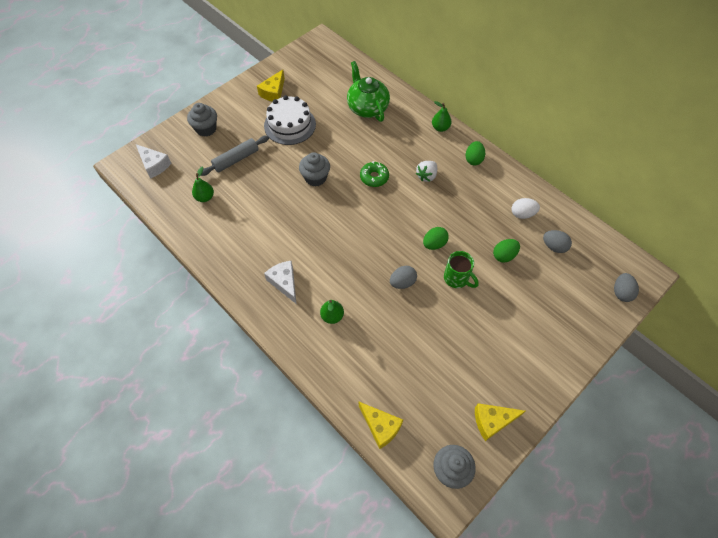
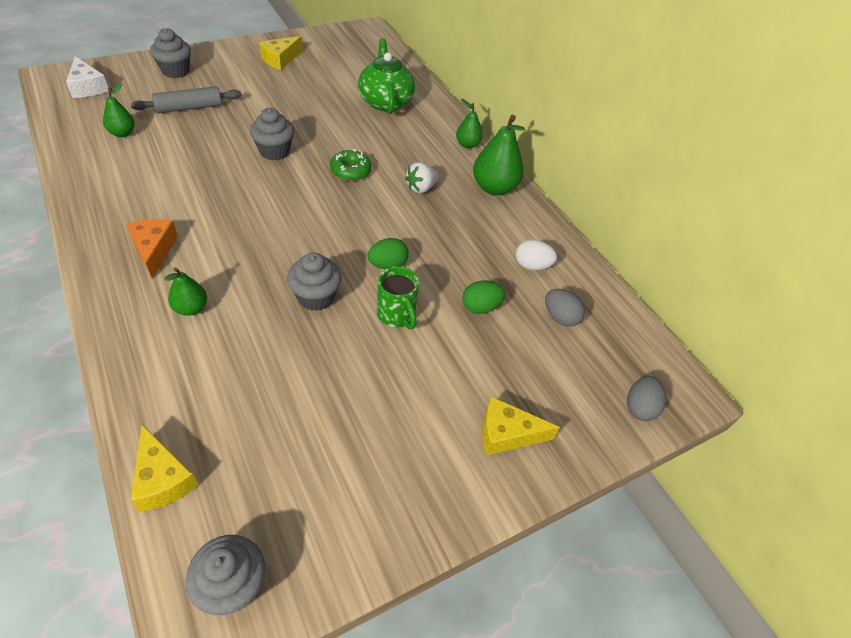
camera: 10 degrees right, 10 degrees down
(284, 282) = (154, 250): white cheese -> orange cheese
(290, 125) = (278, 93): white cake -> none
(402, 282) = (316, 297): grey egg -> grey cupcake
(473, 159) = (494, 188): green egg -> green pear
(492, 421) = (344, 530): yellow cheese -> yellow cheese (507, 434)

